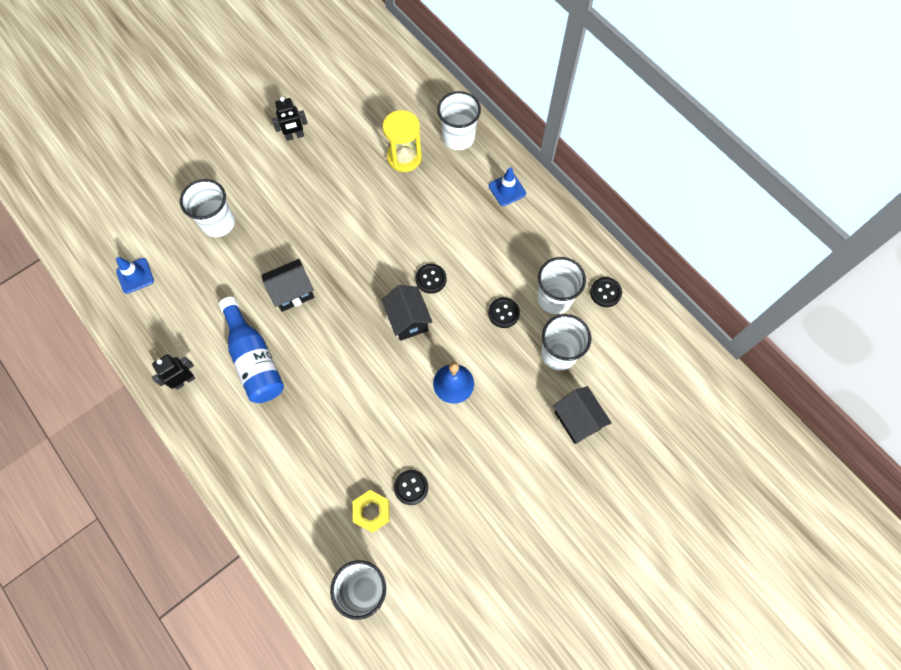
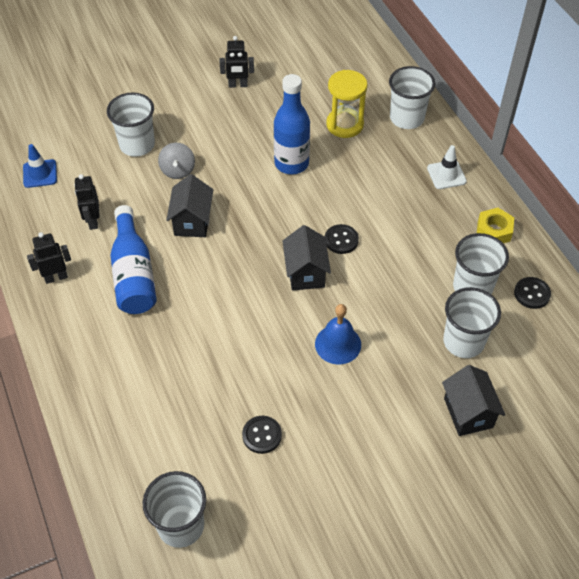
camera: 15 degrees right, 15 degrees down
(201, 314) = (93, 221): none -> black robot
(264, 242) = (178, 170): none -> grey spinning top
(293, 292) = (192, 221): black house -> black house turned 75 degrees counterclockwise
(366, 210) = (291, 163): none -> blue bottle
(372, 512) = (211, 449): yellow nut -> yellow nut (493, 231)
(503, 313) = (411, 289): black button -> none
(507, 189) = (446, 175): blue traffic cone -> white traffic cone

